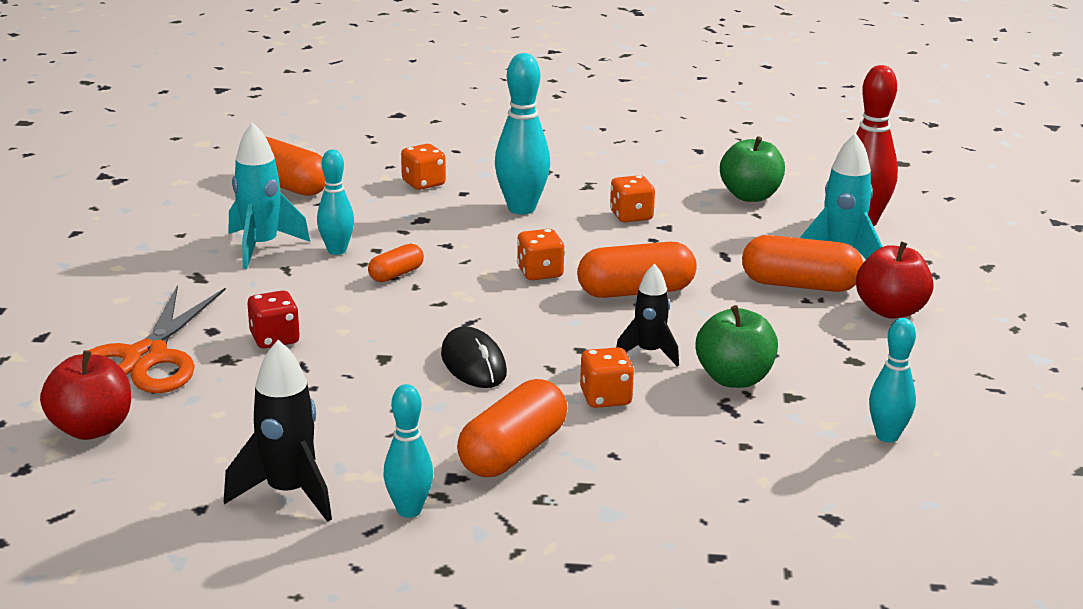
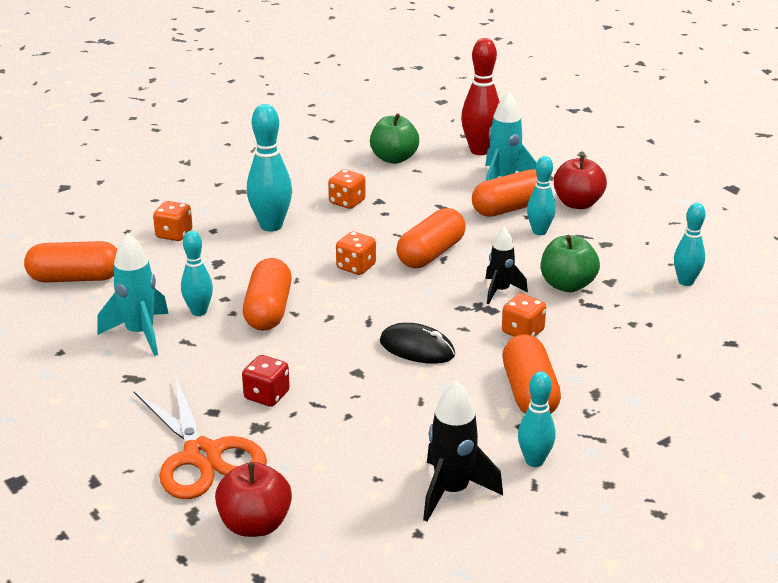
camera: 40 degrees left, 5 degrees up
(396, 274) = (268, 310): orange capsule -> orange capsule, size x1.84
(794, 319) = (539, 231): none -> turquoise bowling pin

